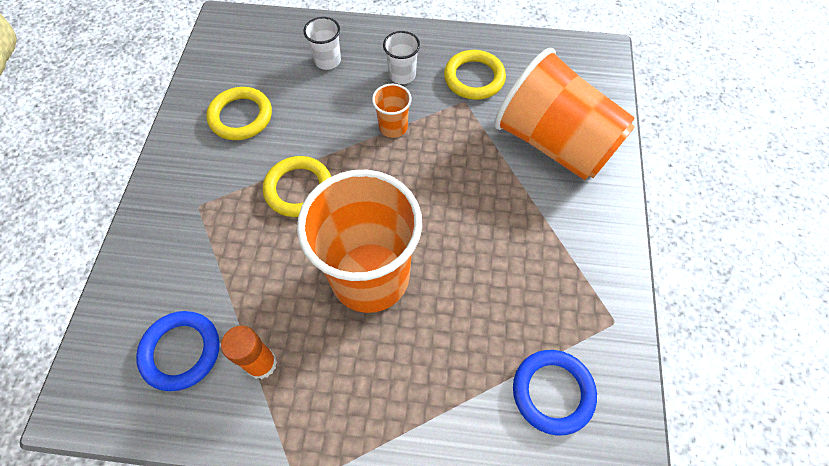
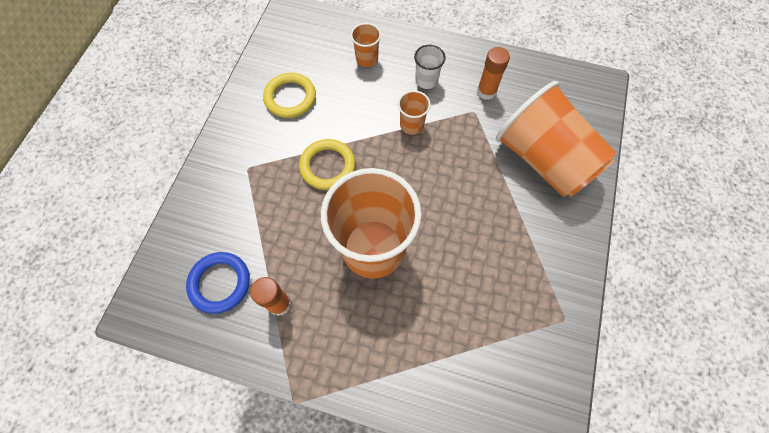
camera: 10 degrees right, 5 degrees up
(327, 61) = (367, 59): white cup -> orange cup
(474, 78) = (486, 92): yellow ring -> orange glue stick
(552, 392) = (503, 367): blue ring -> none

